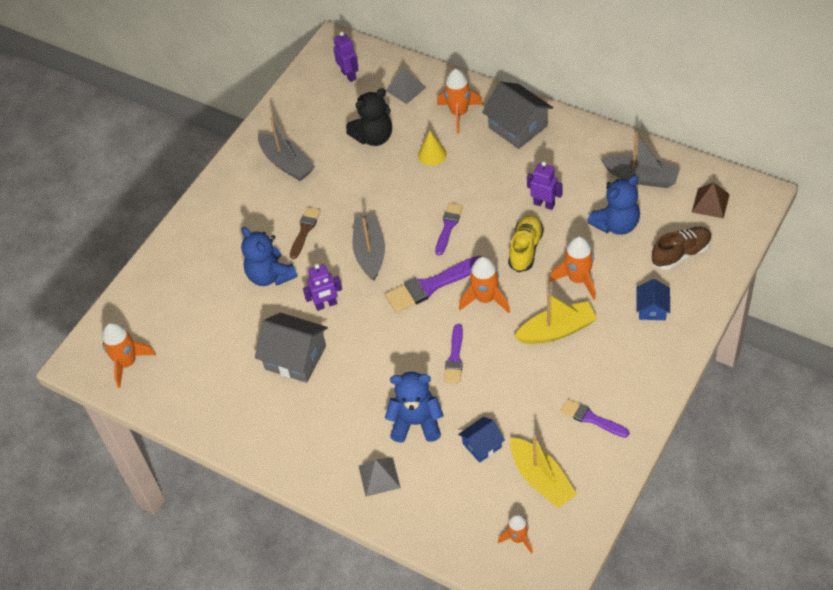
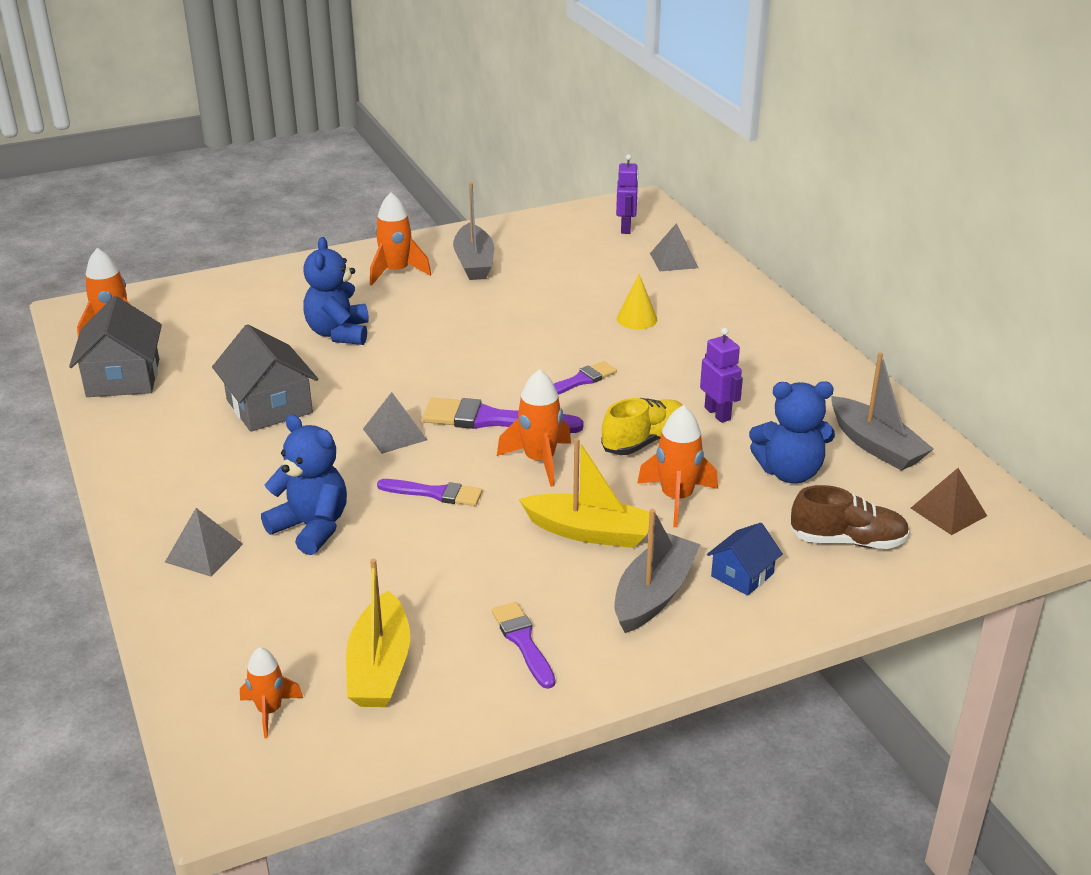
camera: 30 degrees right, 20 degrees down
(305, 230) = (421, 316): brown brush -> none
(326, 304) = (360, 381): purple robot -> none
(370, 252) = (464, 362): grey boat -> grey boat (654, 594)
(374, 137) = (590, 280): black teddy bear -> none
(389, 331) = (394, 434): none -> grey pyramid
(455, 357) = (435, 493): purple brush -> purple brush turned 120 degrees counterclockwise
(459, 113) = (710, 301): orange rocket -> orange rocket (396, 272)
(482, 445) = (355, 591): blue house -> none
(518, 127) = (766, 338): grey house -> grey house (123, 378)

